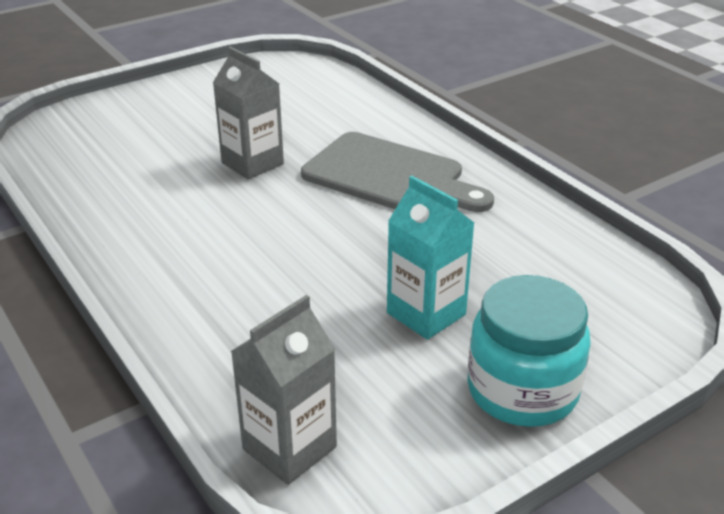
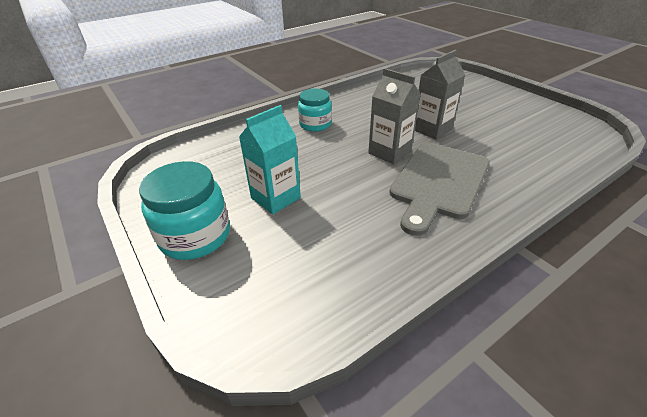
camera: 90 degrees right, 5 degrees up
(199, 275) = (315, 124): none -> turquoise jar
(289, 448) = (185, 157): grey carton -> grey carton (389, 152)

